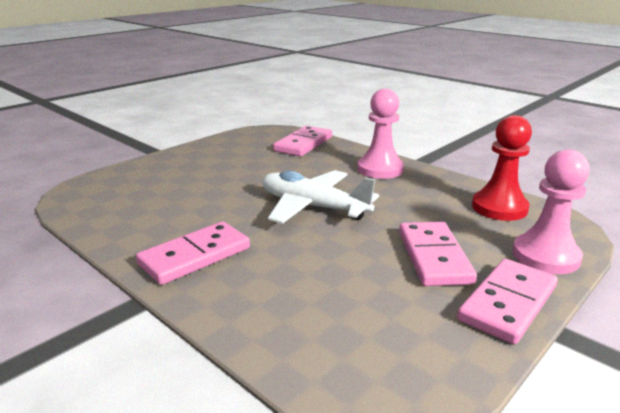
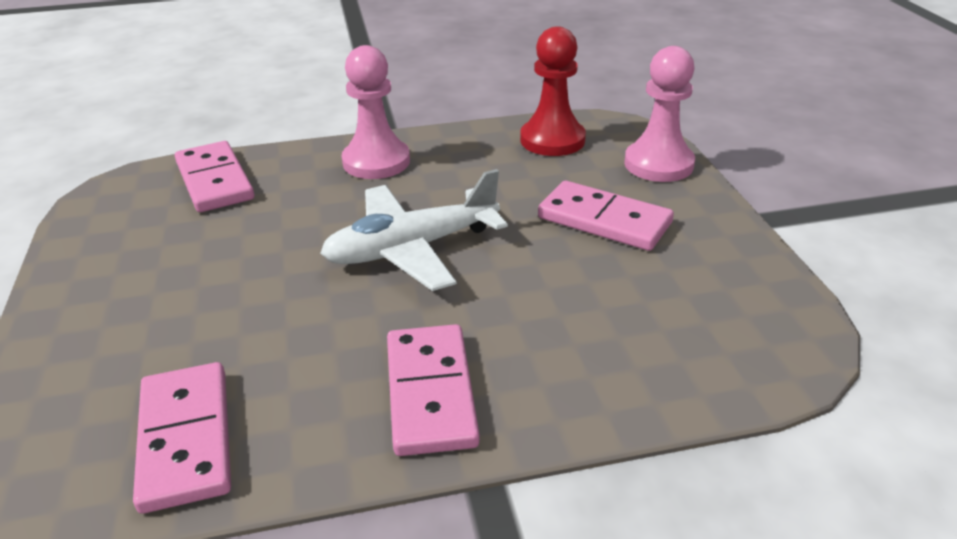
camera: 55 degrees left, 10 degrees up
(507, 303) = (712, 221): pink domino -> pink domino (185, 439)

